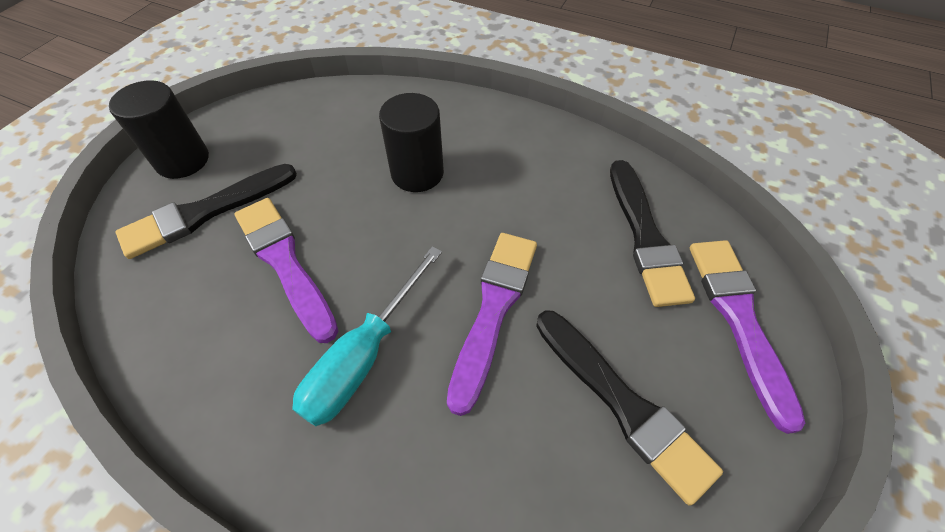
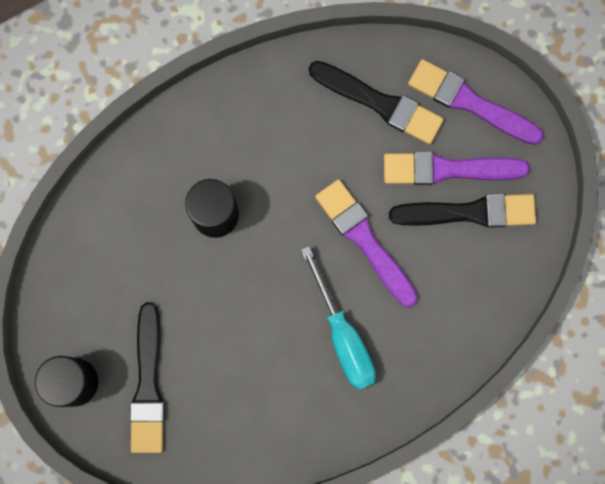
camera: 55 degrees left, 25 degrees up
(285, 263) = (237, 349): purple brush -> purple brush (448, 169)

